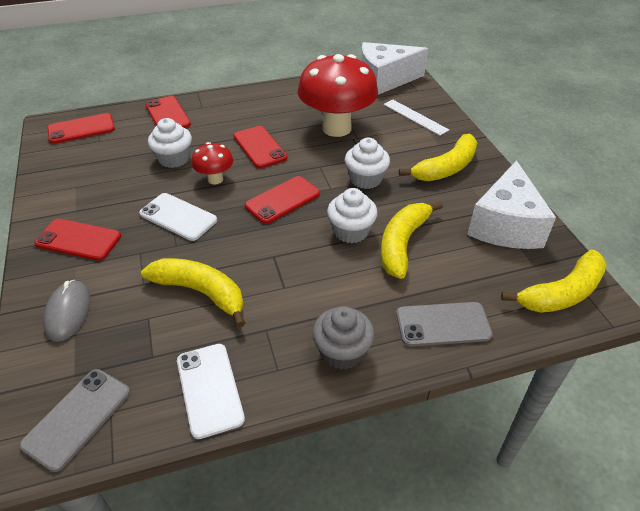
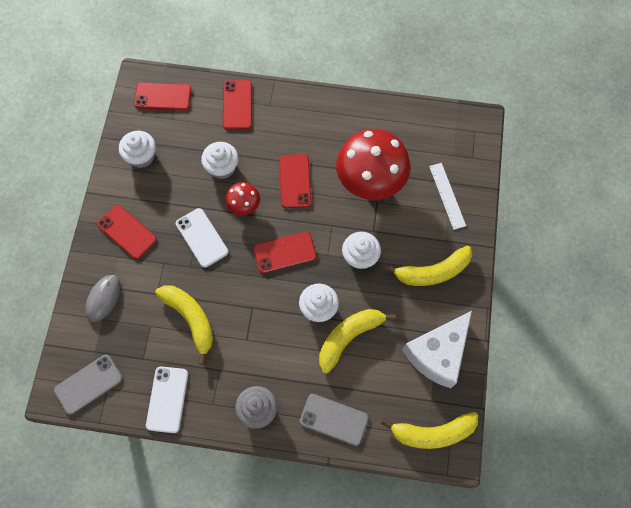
camera: 25 degrees right, 25 degrees up
(73, 175) = (141, 156): none -> white cupcake
(384, 80) = (451, 129): white cheese -> none

